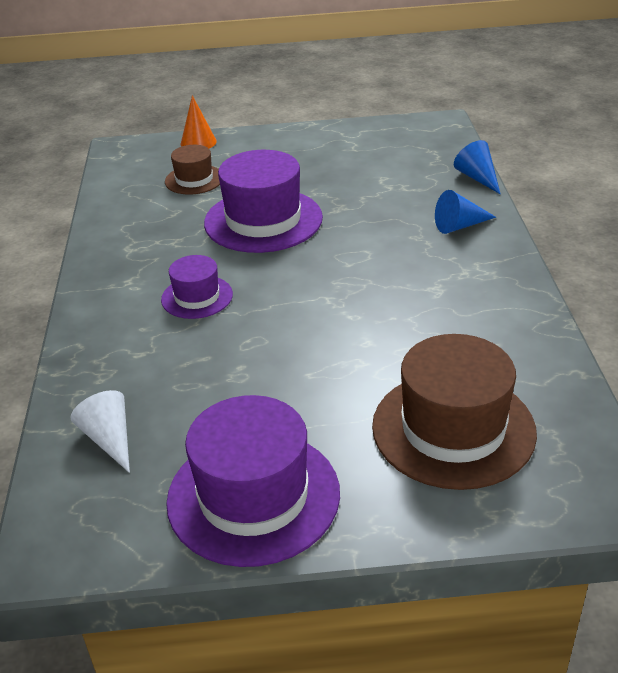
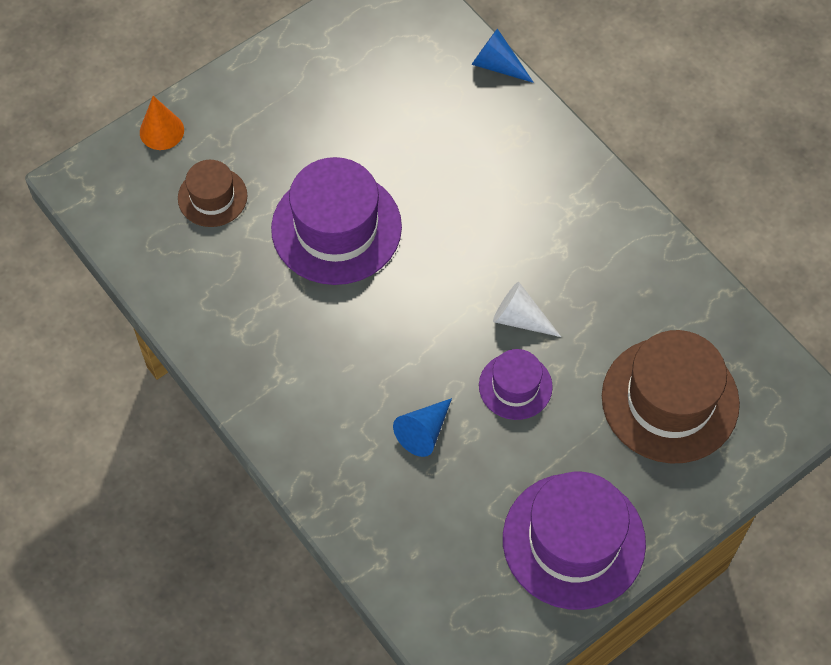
camera: 35 degrees left, 25 degrees up
(109, 439) = (423, 551): white cone -> white cone (520, 318)
(197, 297) = (360, 362): purple hat -> purple hat (515, 386)
(459, 226) = (525, 149): blue cone -> blue cone (423, 432)

